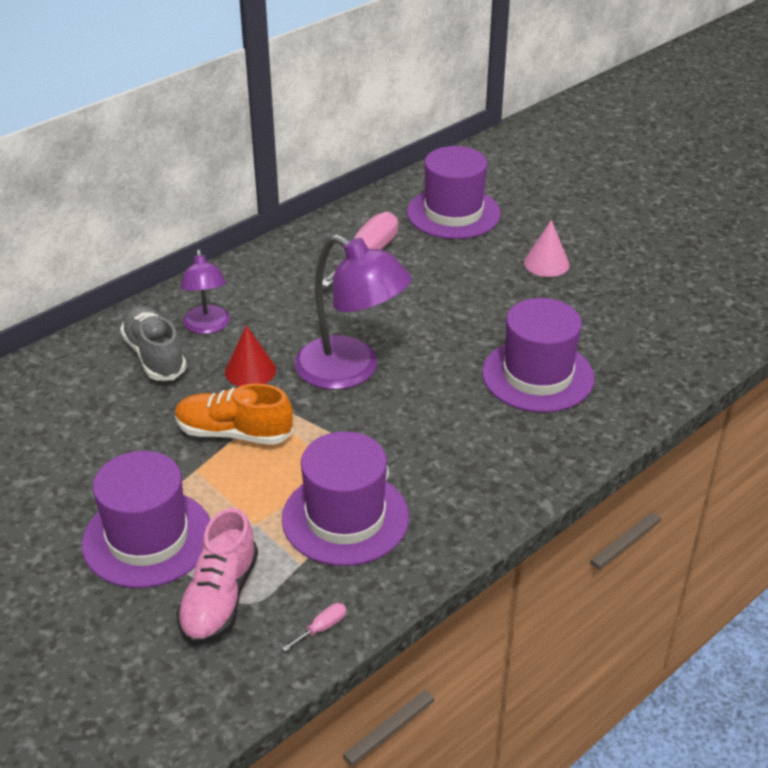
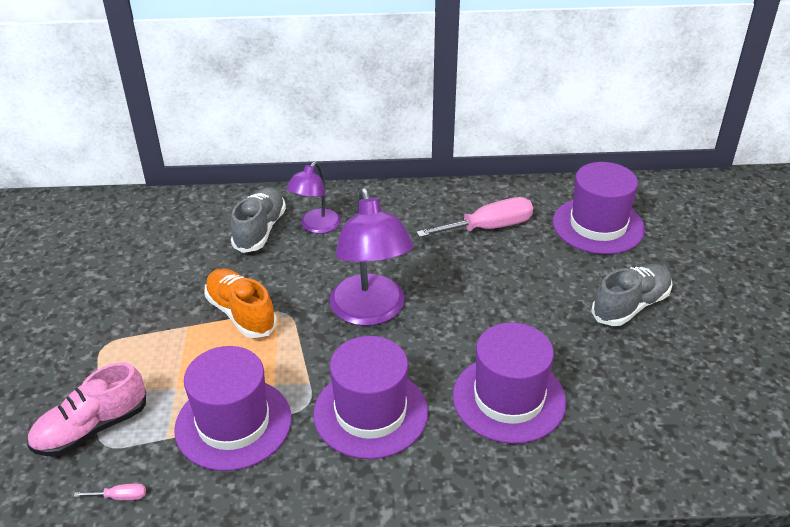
camera: 40 degrees right, 0 degrees up
(147, 538) = (106, 356): purple hat -> purple hat (370, 412)
(250, 370) = (305, 273): red cone -> none
(546, 263) = (630, 306): pink cone -> grey shoe

